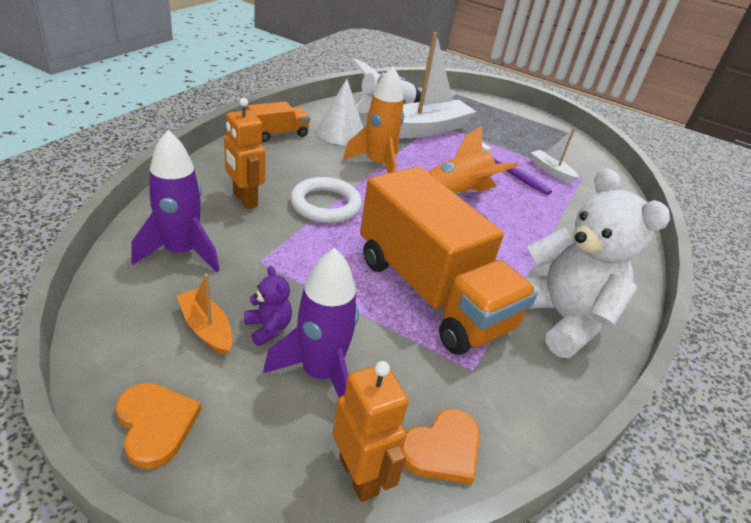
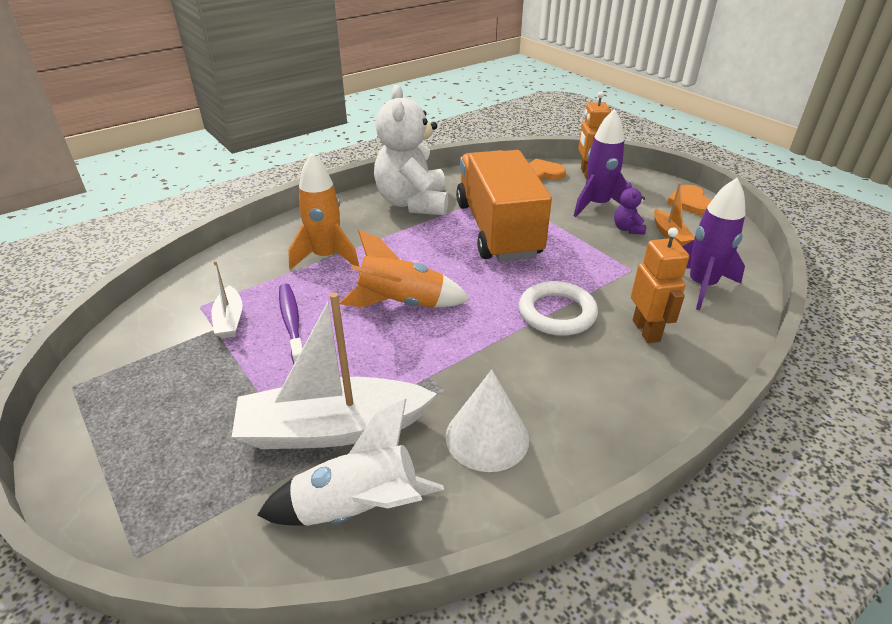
camera: 150 degrees left, 0 degrees up
(278, 134) = (594, 446): orange truck -> none
(377, 164) = (465, 361): orange rocket -> orange rocket (326, 257)

